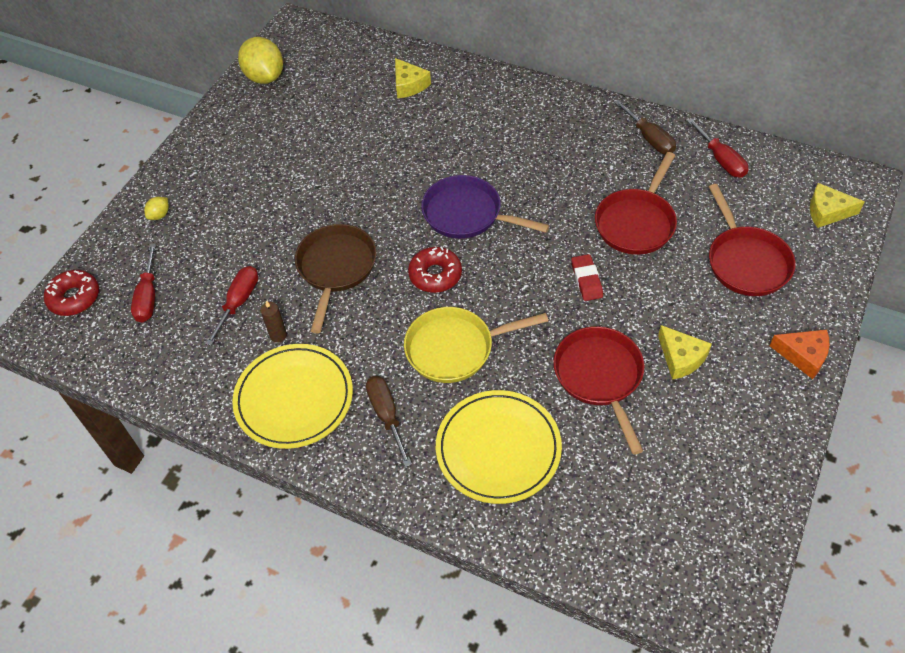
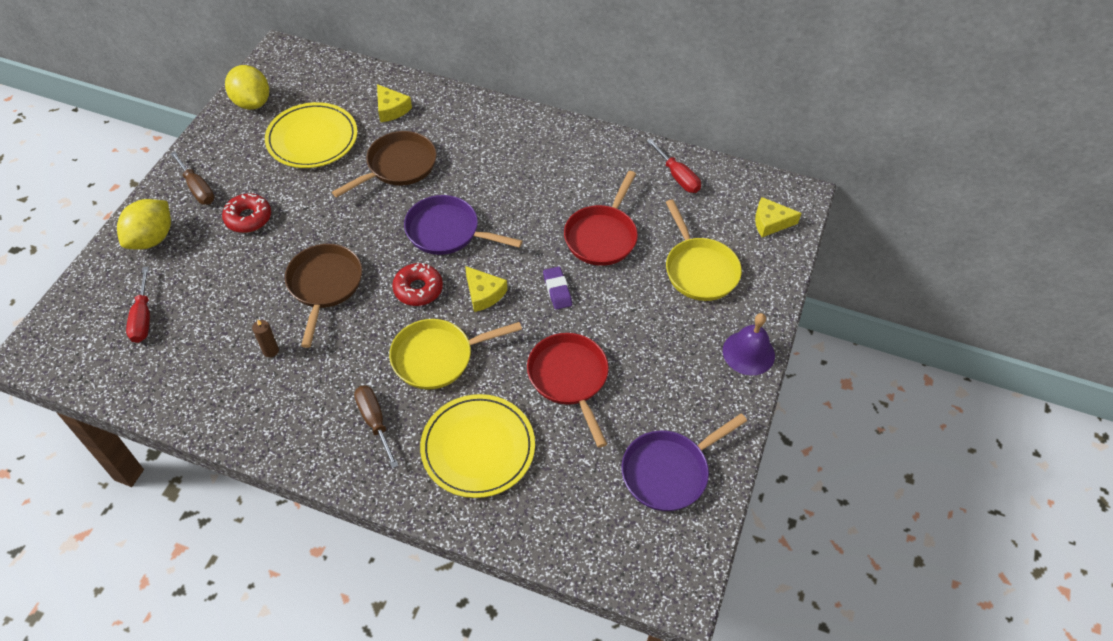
camera: 10 degrees left, 0 degrees up
(74, 298) = (69, 321): red donut -> red donut (248, 218)
(159, 215) = (152, 238): yellow lemon -> yellow lemon, size x2.21
(239, 302) = (232, 320): red screwdriver -> none
(294, 398) = (287, 409): yellow plate -> yellow plate (312, 139)
(415, 144) = (398, 166): none -> brown pan
(586, 280) = (557, 290): red eraser -> purple eraser
(649, 138) = (614, 158): brown screwdriver -> brown screwdriver (197, 188)
(681, 358) = (641, 359): yellow cheese -> yellow cheese (484, 294)
(713, 485) = (669, 471): none -> purple pan
(746, 261) = (699, 269): red pan -> yellow pan
(803, 355) = (748, 353): orange cheese -> purple bell

